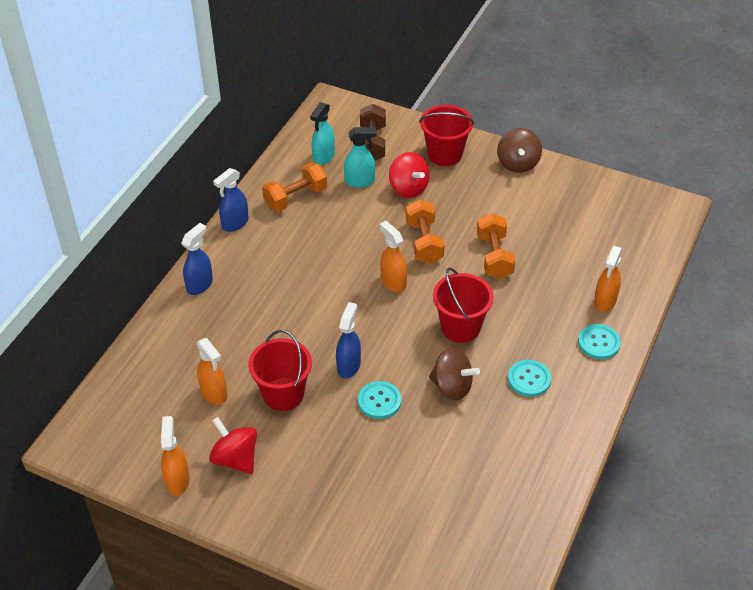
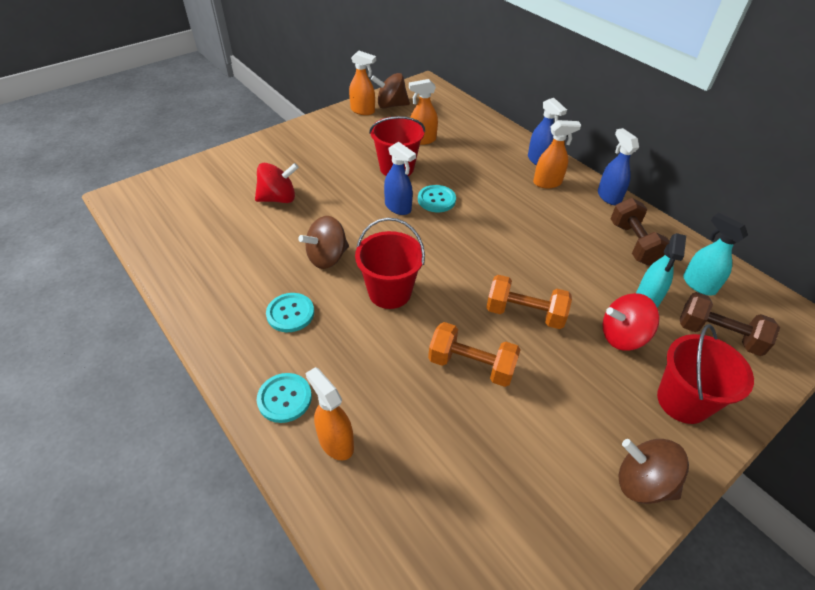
camera: 115 degrees right, 0 degrees up
(148, 457) = (391, 105): none -> brown spinning top
(235, 458) = (359, 134): red spinning top -> red spinning top (278, 198)
(295, 198) = (634, 243): orange dumbbell -> brown dumbbell
(379, 401) = (349, 211): turquoise button -> turquoise button (436, 200)
(393, 282) = (479, 268): orange spray bottle -> orange spray bottle (547, 183)

